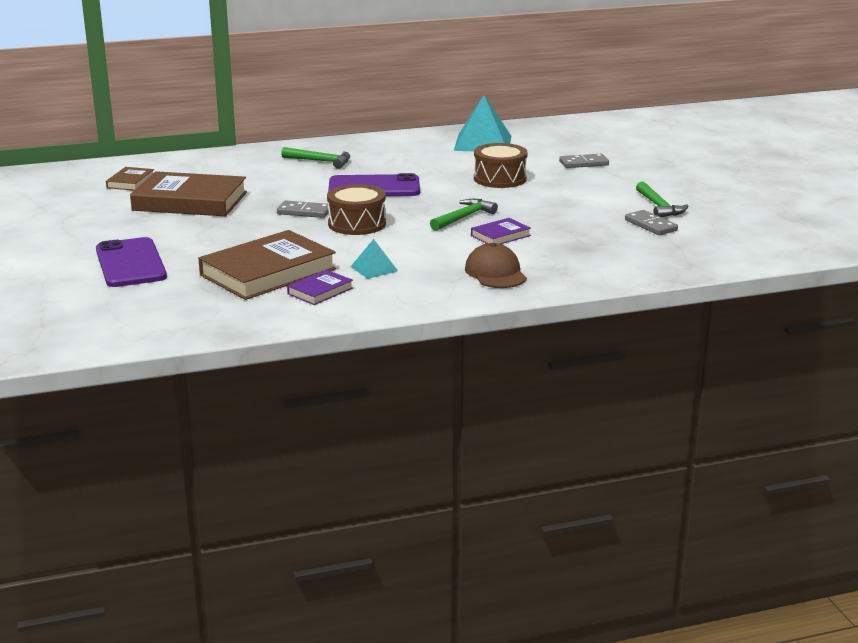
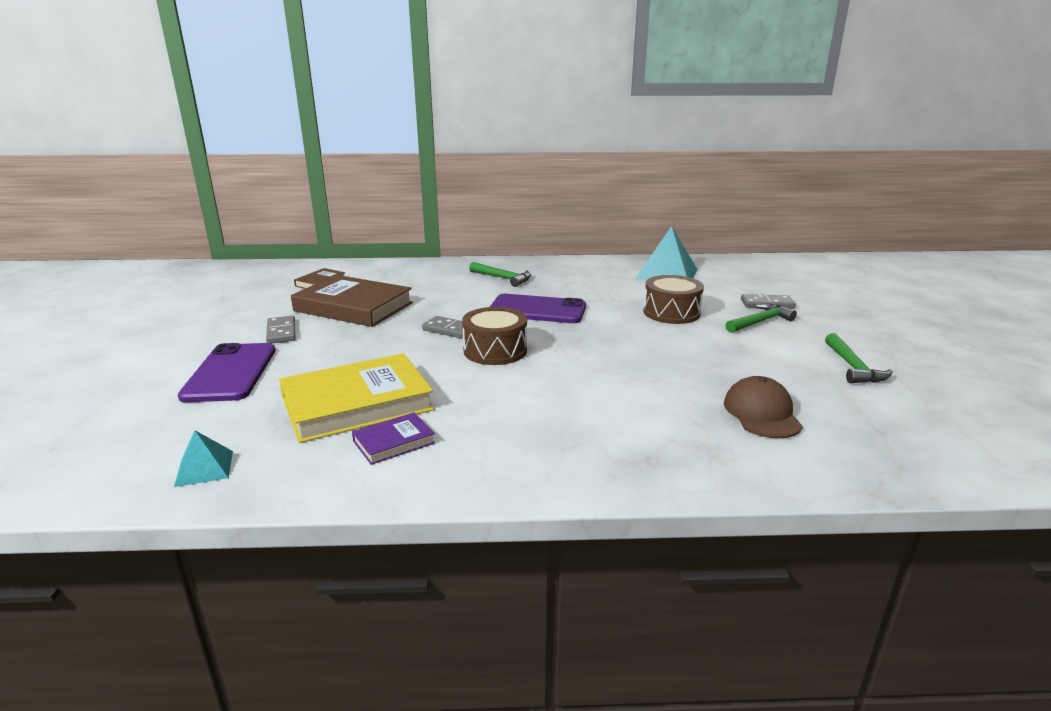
camera: 15 degrees right, 0 degrees up
(268, 272) = (357, 404): brown book -> yellow book
(374, 268) = (478, 415): turquoise pyramid -> turquoise pyramid (204, 468)
(464, 217) = (615, 356): green hammer -> green hammer (760, 322)
(495, 273) = (623, 443): brown cap -> brown cap (761, 413)
(500, 235) = (648, 385): purple book -> none
(650, 225) = (841, 393): grey domino -> grey domino (281, 332)

